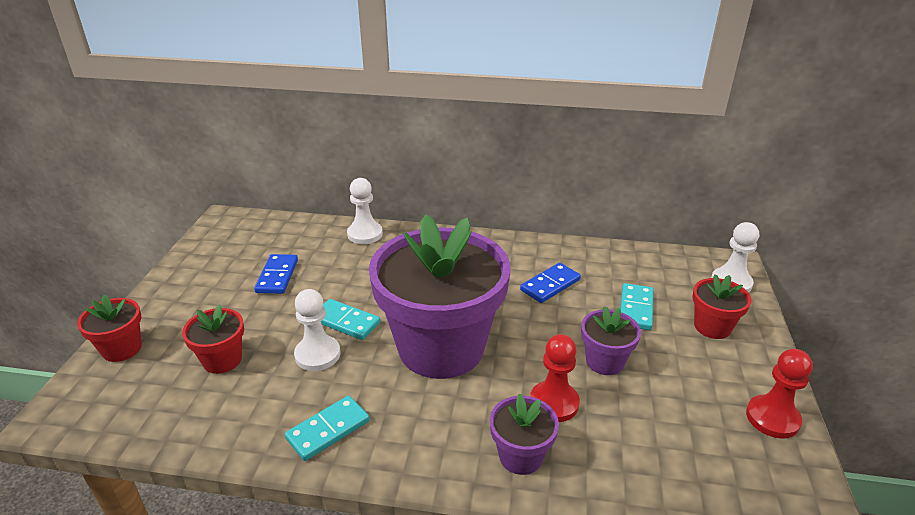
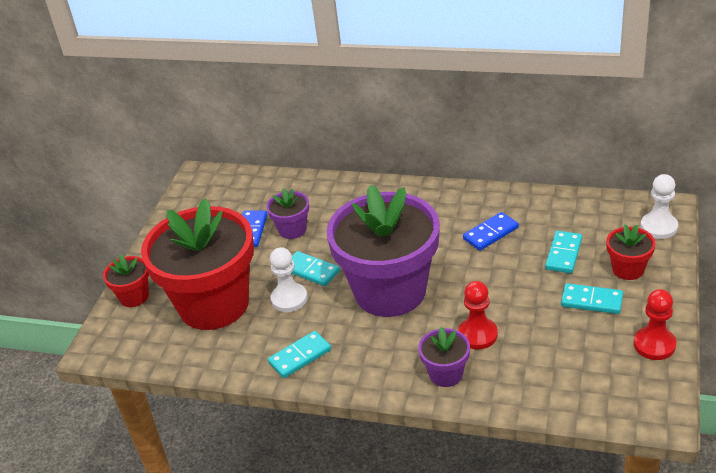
camera: 10 degrees right, 5 degrees up
(222, 360) = (214, 304): red flower pot -> red flower pot, size x2.34
(365, 234) = (326, 187): white pawn -> none
(604, 361) = (526, 301): purple flower pot -> purple flower pot (292, 230)
(681, 362) = (591, 301): none -> turquoise domino

